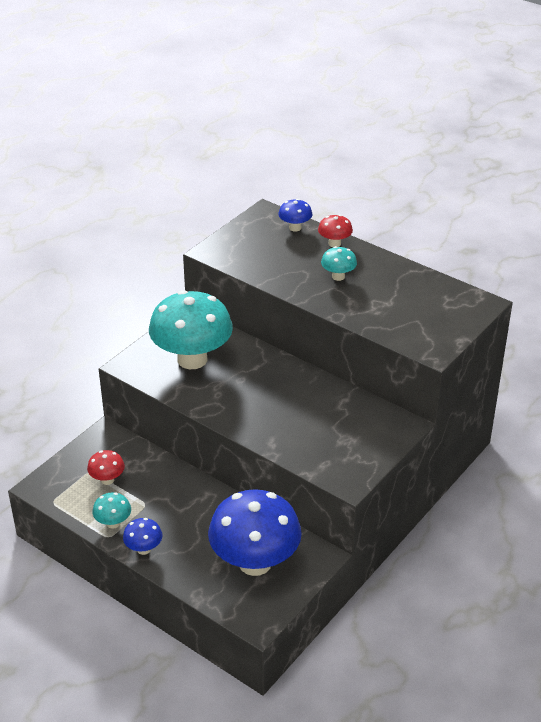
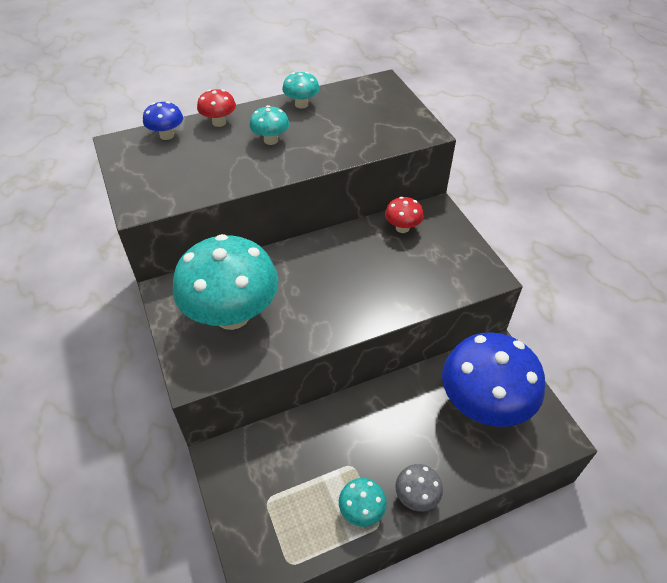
camera: 60 degrees left, 10 degrees up
(107, 480) = (291, 487): red mushroom -> red mushroom (402, 228)
(143, 549) = (416, 496): blue mushroom -> grey mushroom
(401, 273) = (301, 104): none -> turquoise mushroom

